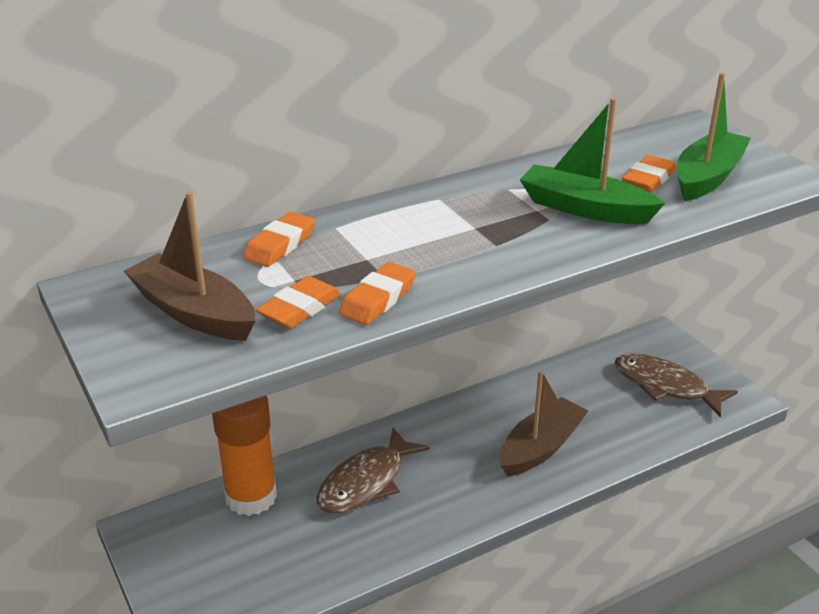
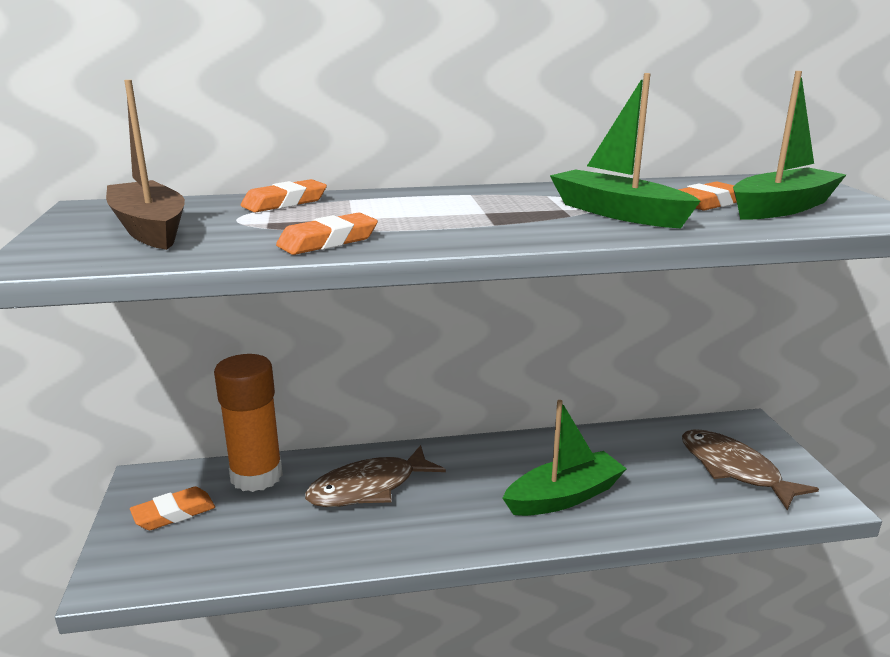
camera: 20 degrees right, 10 degrees down
(300, 308) = (246, 238): orange eraser -> orange eraser (174, 513)
(541, 447) = (564, 496): brown boat -> green boat

